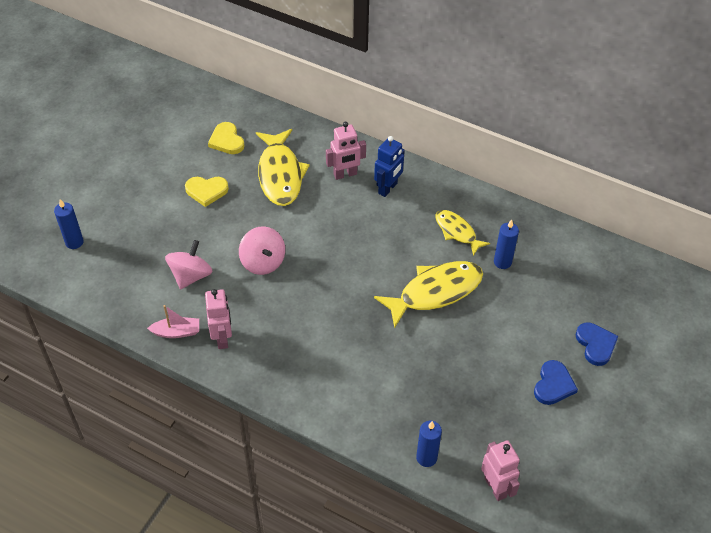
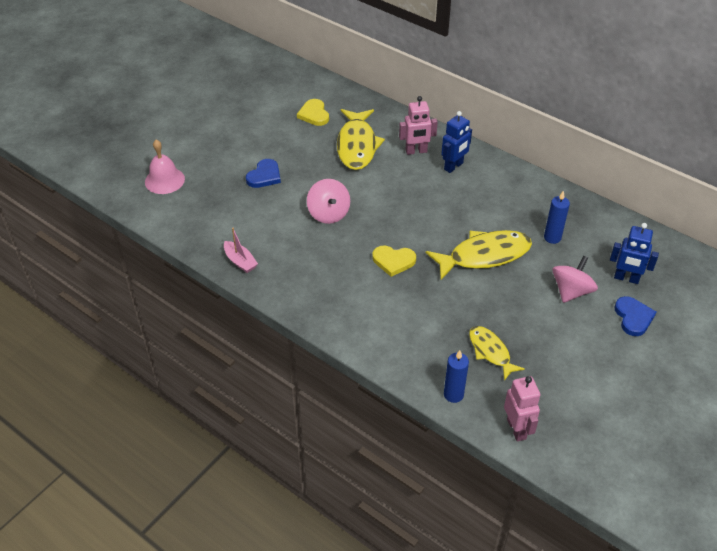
camera: 10 degrees right, 5 degrees down
(74, 242) = (164, 180): blue candle -> pink bell
(176, 332) = (240, 261): pink boat -> pink boat turned 45 degrees clockwise
(191, 276) = (261, 218): pink spinning top -> pink spinning top (571, 291)
(206, 191) = (288, 152): yellow heart -> yellow heart (393, 261)
(222, 338) = (280, 271): pink robot -> none
(457, 232) = (513, 208): yellow fish -> yellow fish (490, 352)
(553, 385) = (586, 347): blue heart -> blue heart (264, 176)
(583, 300) = (626, 278): none -> blue robot

